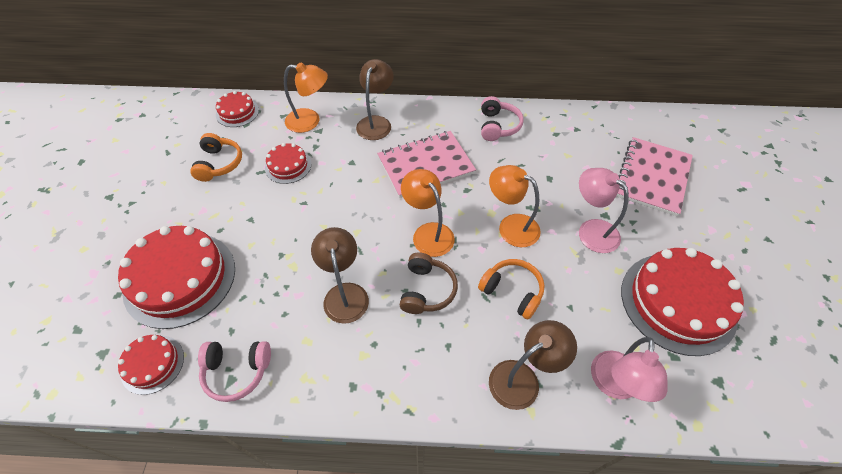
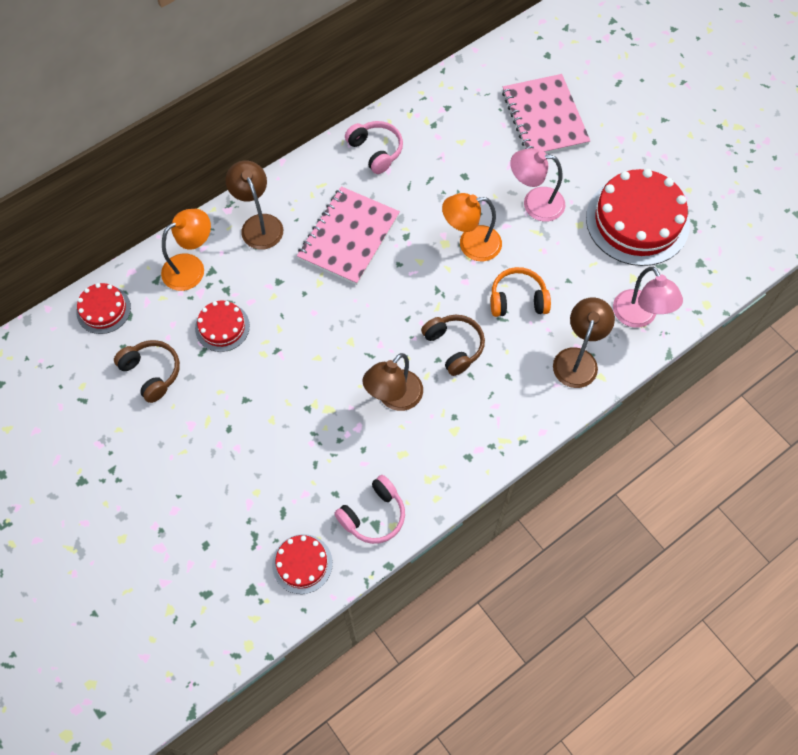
camera: 40 degrees left, 10 degrees up
(180, 278) = (244, 491): red cake -> none
(219, 164) = (152, 373): orange headphones -> brown headphones
(345, 294) = (394, 398): brown lamp -> brown lamp turned 90 degrees counterclockwise
(428, 233) = (410, 299): orange lamp -> none

